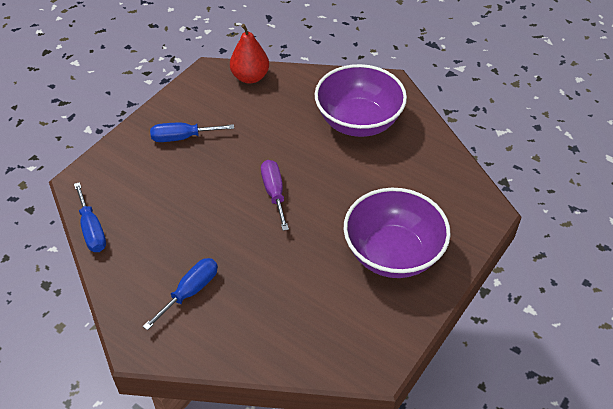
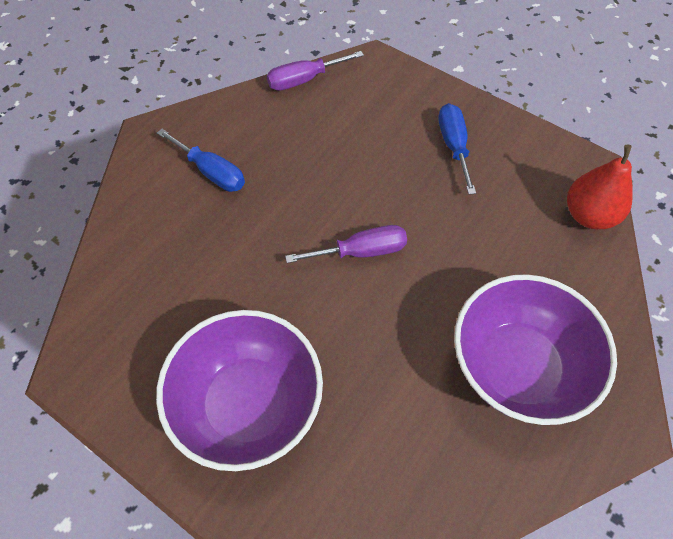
camera: 90 degrees right, 10 degrees up
(92, 230) = (304, 80): blue screwdriver -> purple screwdriver

